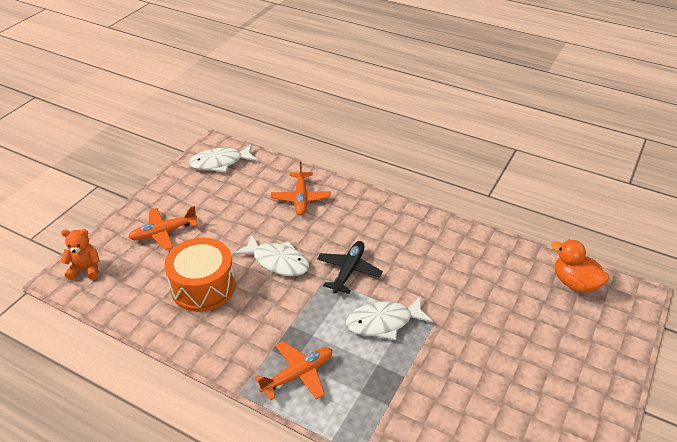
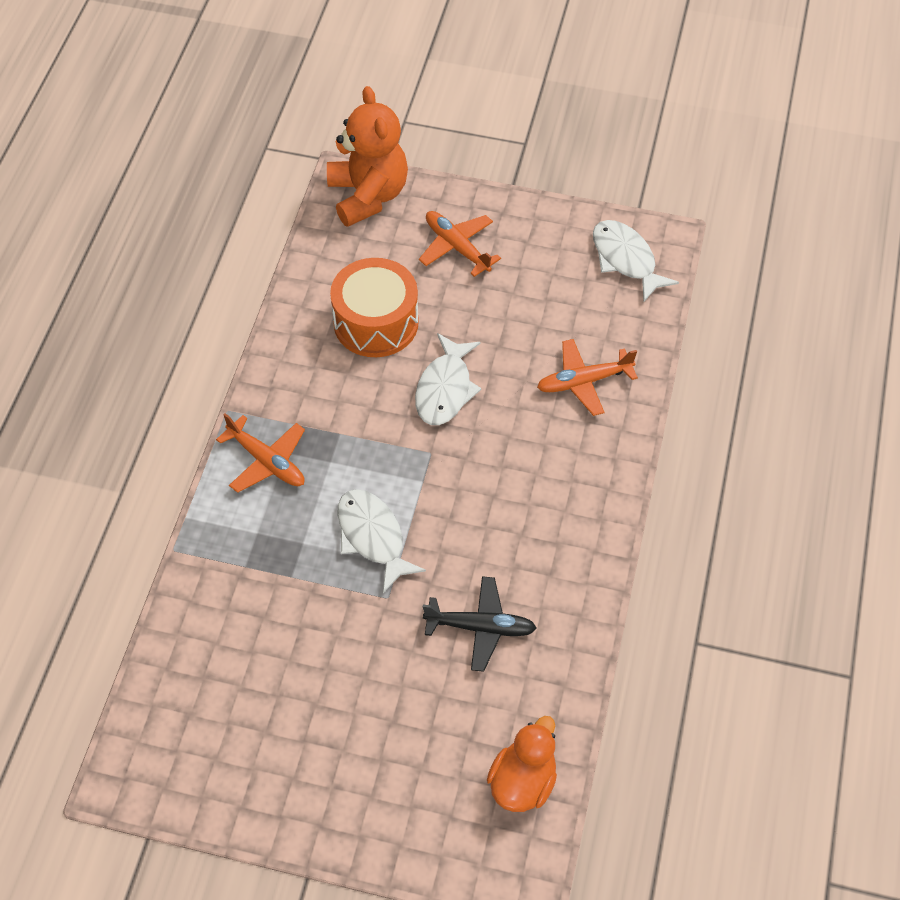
camera: 75 degrees right, 15 degrees up
(85, 269) = (368, 196): orange teddy bear -> orange teddy bear, size x1.89
(349, 271) = (454, 476): black plane -> black plane (480, 627)

